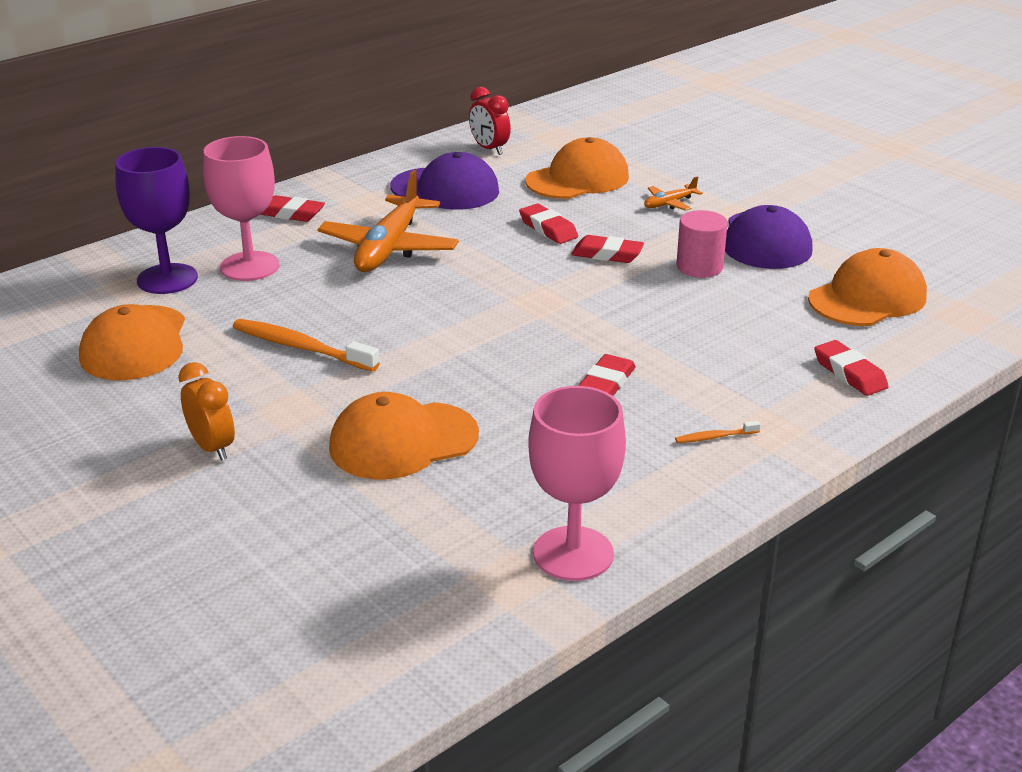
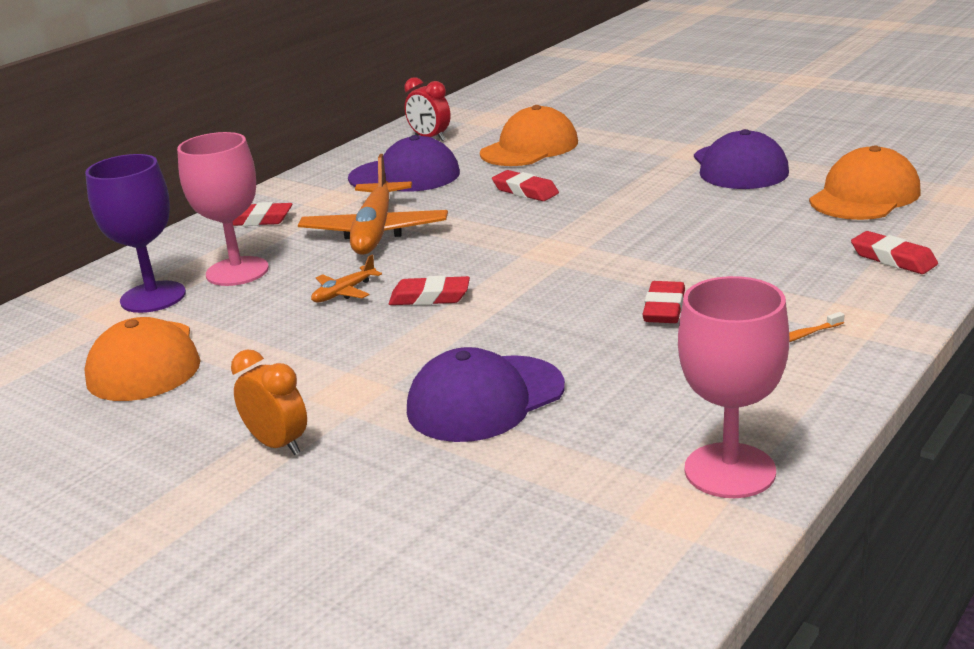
camera: 10 degrees left, 5 degrees down
(301, 347) = (329, 333): orange toothbrush -> none
(403, 441) = (485, 399): orange cap -> purple cap
(607, 254) = (595, 202): red eraser -> red eraser (430, 297)
(669, 203) = (629, 153): orange plane -> orange plane (344, 292)
(699, 267) = (690, 197): pink cylinder -> none

